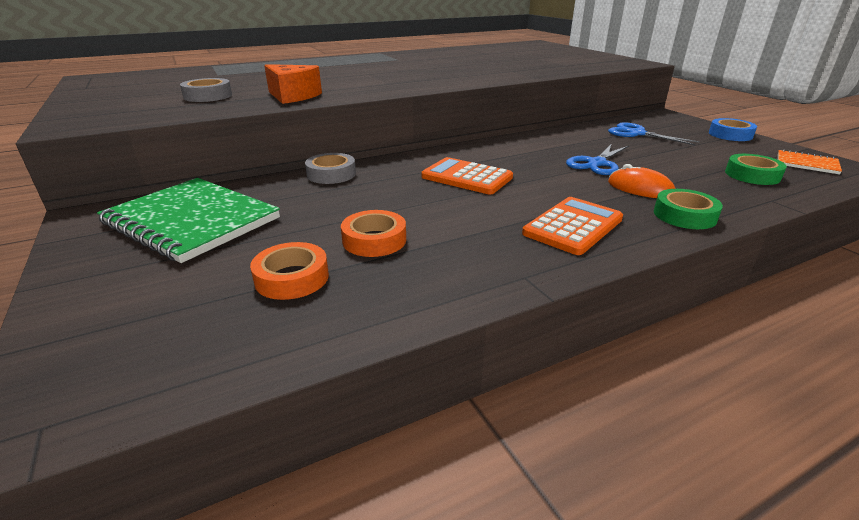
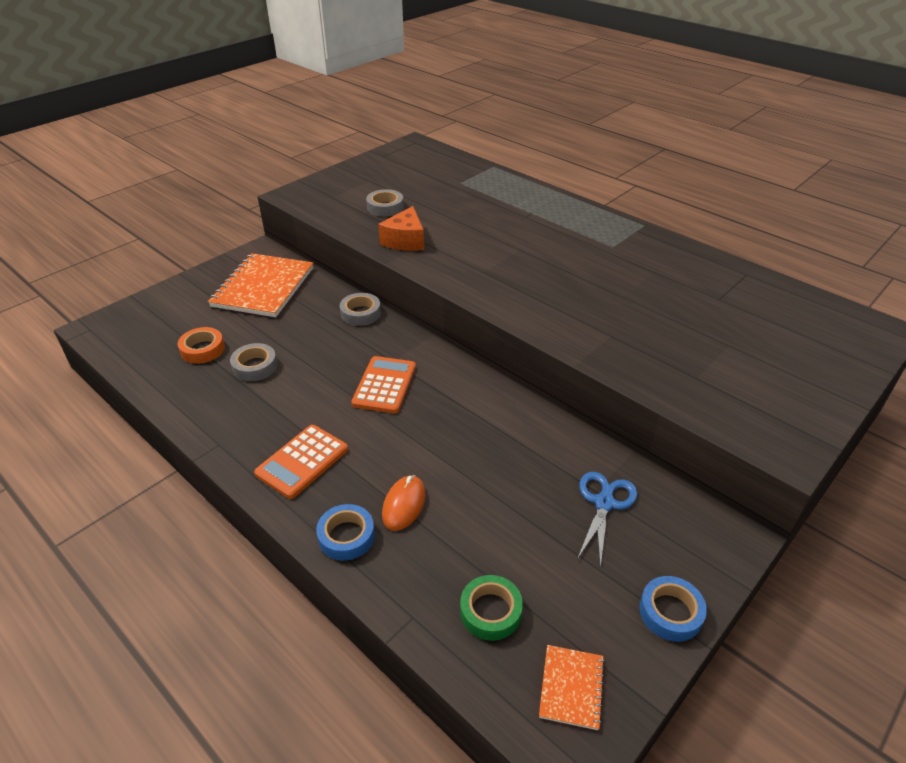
camera: 70 degrees right, 10 degrees up
(192, 221) = (263, 287): green notebook -> orange notebook
(374, 240) = (255, 366): orange tape -> grey tape
(573, 226) = (302, 461): orange calculator -> orange calculator turned 105 degrees clockwise
(597, 163) = (465, 469): blue scissors -> none
(684, 215) = (346, 536): green tape -> blue tape

